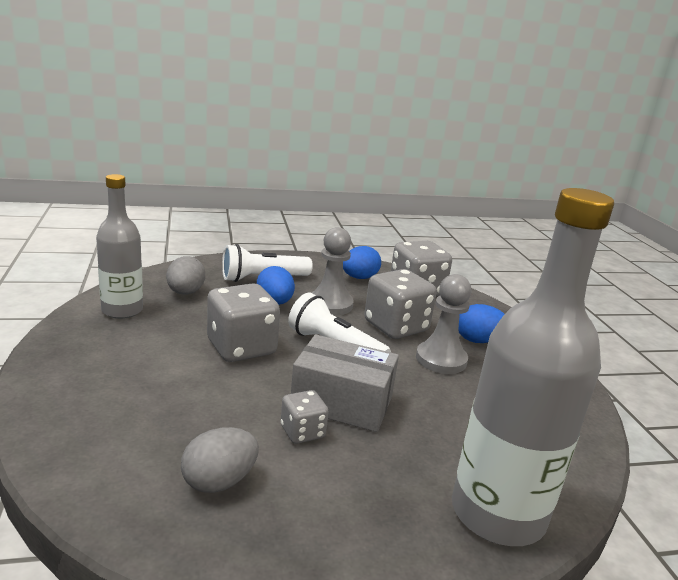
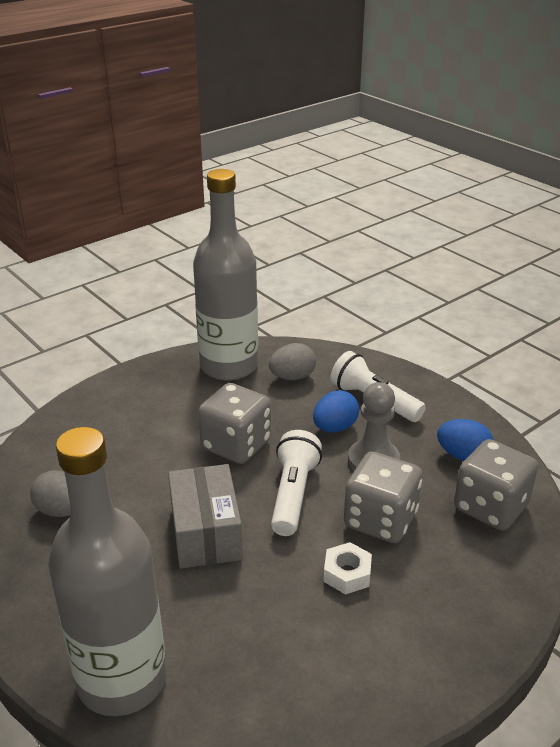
camera: 65 degrees right, 10 degrees up
(122, 310) = (229, 366): grey bottle -> grey bottle, size x1.63
(302, 432) = (146, 526): grey dice -> none
(441, 359) = (347, 574): grey pawn -> white nut
(478, 341) = (424, 593): blue egg -> none

